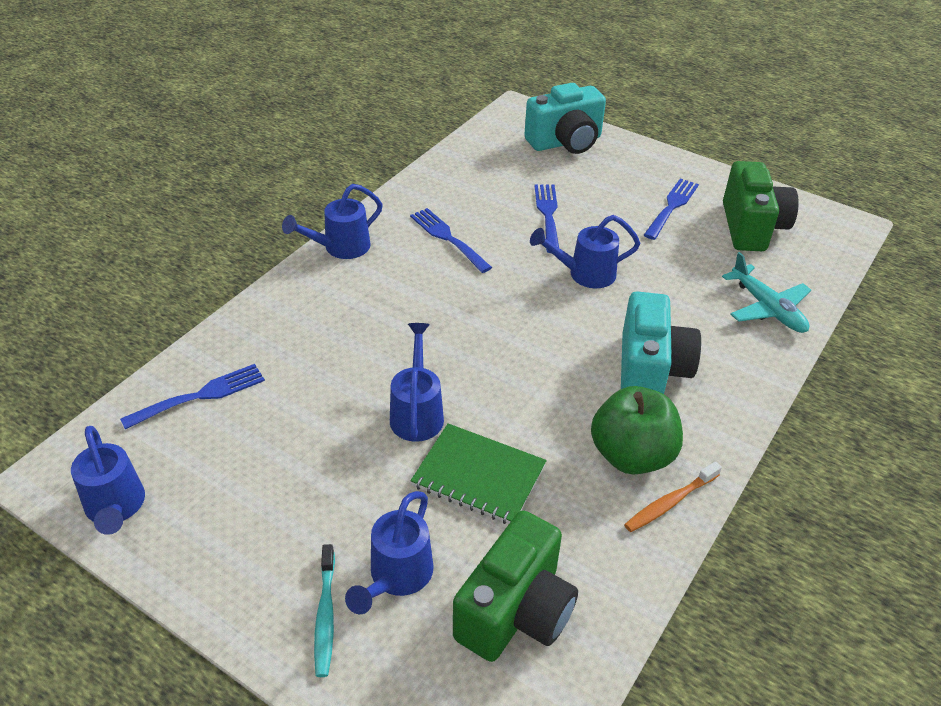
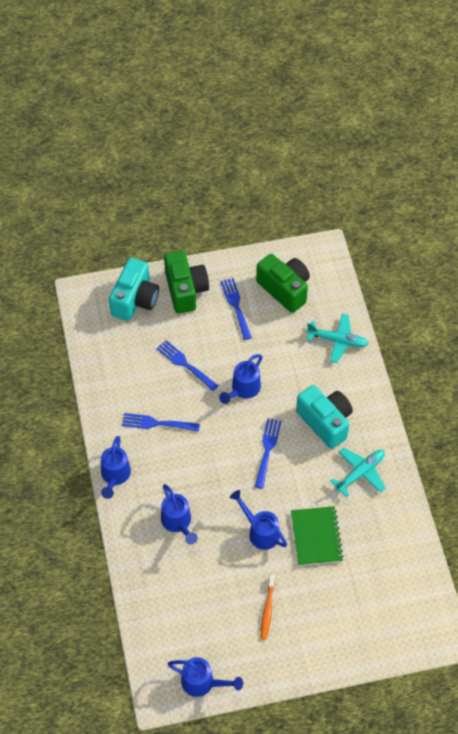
camera: 45 degrees left, 15 degrees up
(201, 395) = (164, 609): blue fork -> blue fork (267, 450)
(325, 615) = (330, 641): turquoise toothbrush -> none
(397, 576) = (335, 604): blue watering can -> blue watering can (178, 522)
(479, 476) = (316, 537): green notebook -> green notebook turned 75 degrees counterclockwise
(516, 611) = (388, 577): green camera -> green camera (185, 290)
(632, 455) = (360, 473): green apple -> turquoise plane
(670, 502) = (393, 482): orange toothbrush -> orange toothbrush (267, 610)

